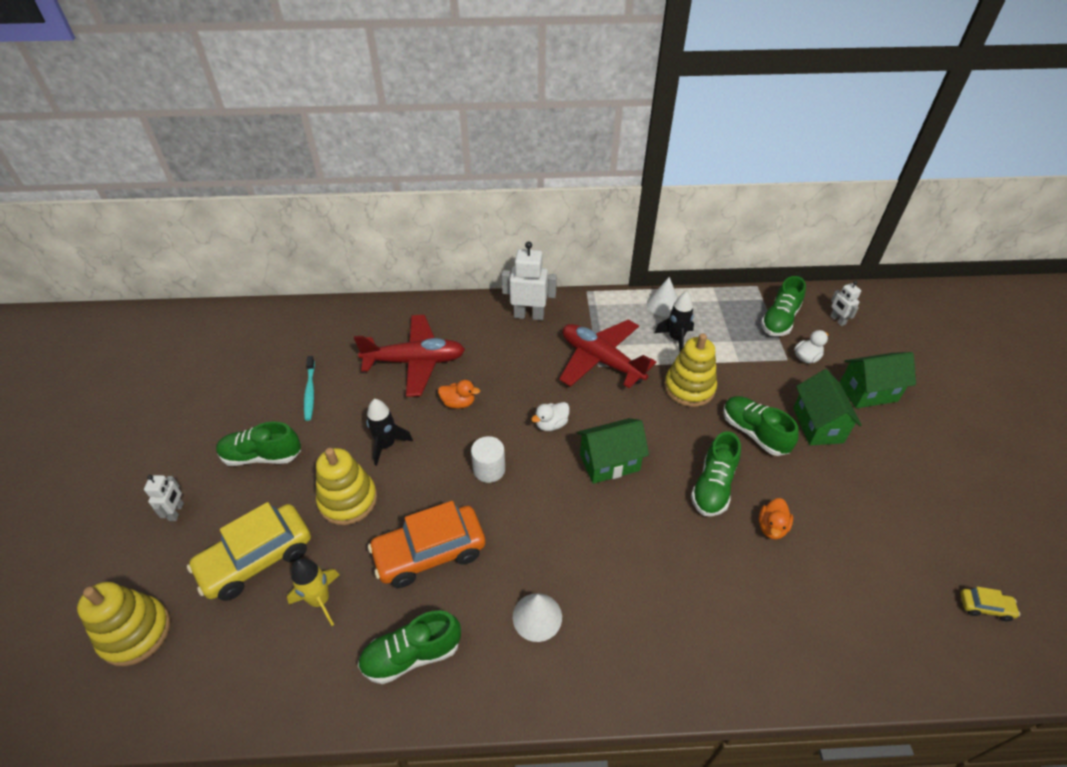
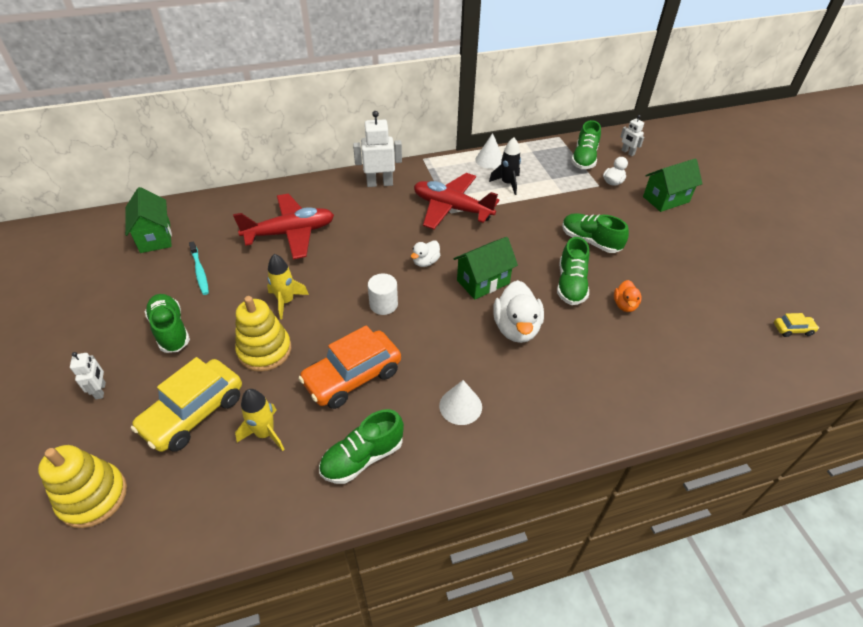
camera: 15 degrees left, 0 degrees up
(262, 456) = (171, 330): green shoe -> green shoe turned 75 degrees clockwise
(387, 445) = (286, 301): black rocket -> yellow rocket
(458, 403) = (340, 259): orange duck -> none
(630, 530) = (516, 328): none -> white duck
(689, 388) = (529, 217): yellow stacking toy -> none
(818, 425) = (636, 228): green house -> green house (155, 237)

